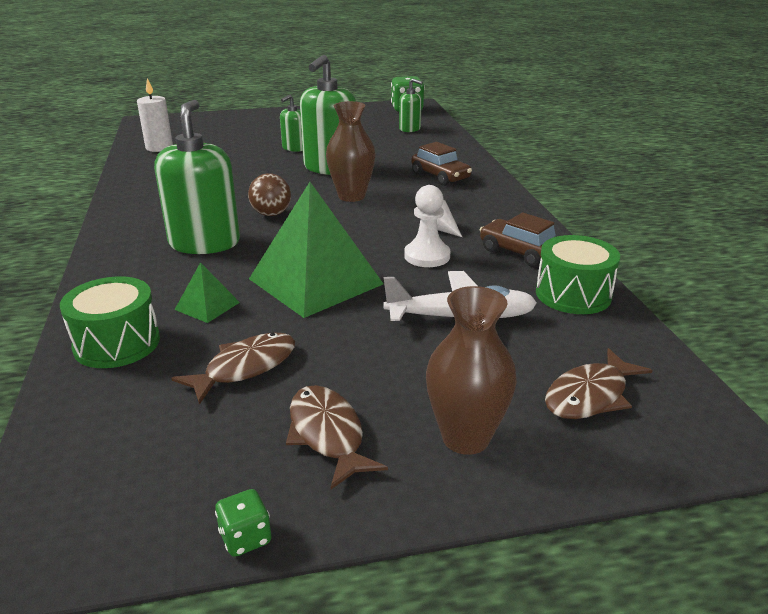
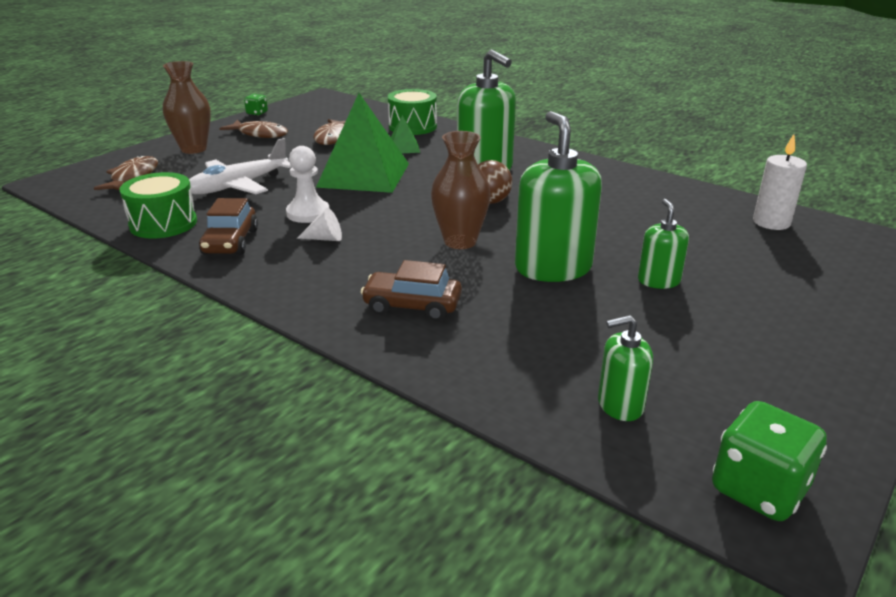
camera: 140 degrees right, 0 degrees up
(519, 252) = (230, 242): brown car -> brown car turned 90 degrees clockwise

